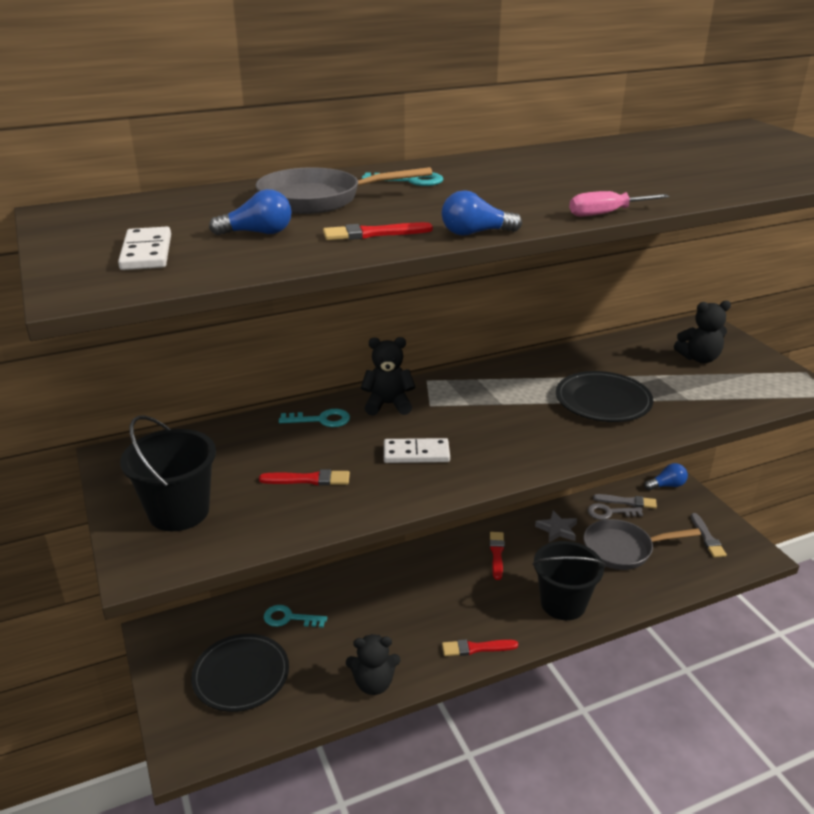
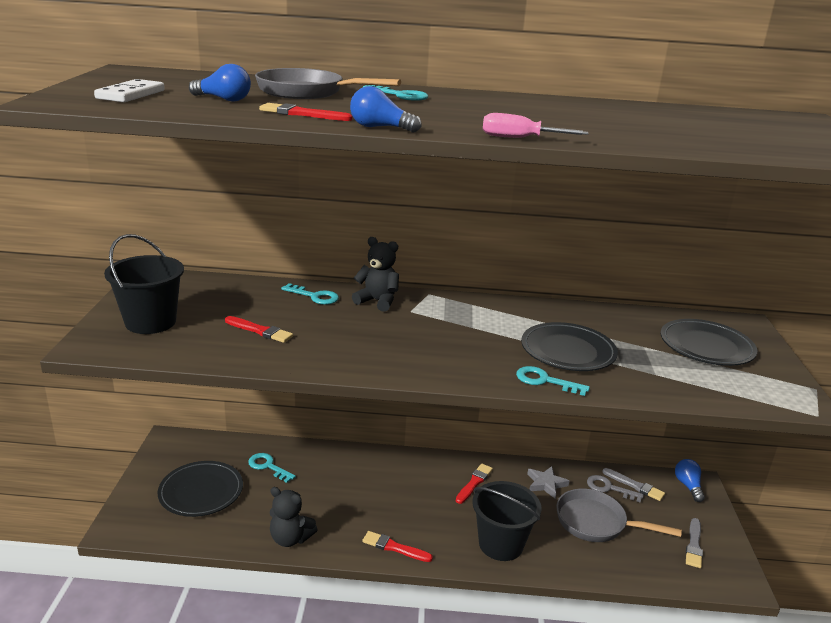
camera: 25 degrees right, 5 degrees down
(416, 453) = (360, 339): white domino -> none
(614, 438) = (545, 381): none -> turquoise key
(666, 485) = (688, 486): blue light bulb -> blue light bulb turned 105 degrees counterclockwise
(699, 358) = (706, 346): black teddy bear -> black plate

